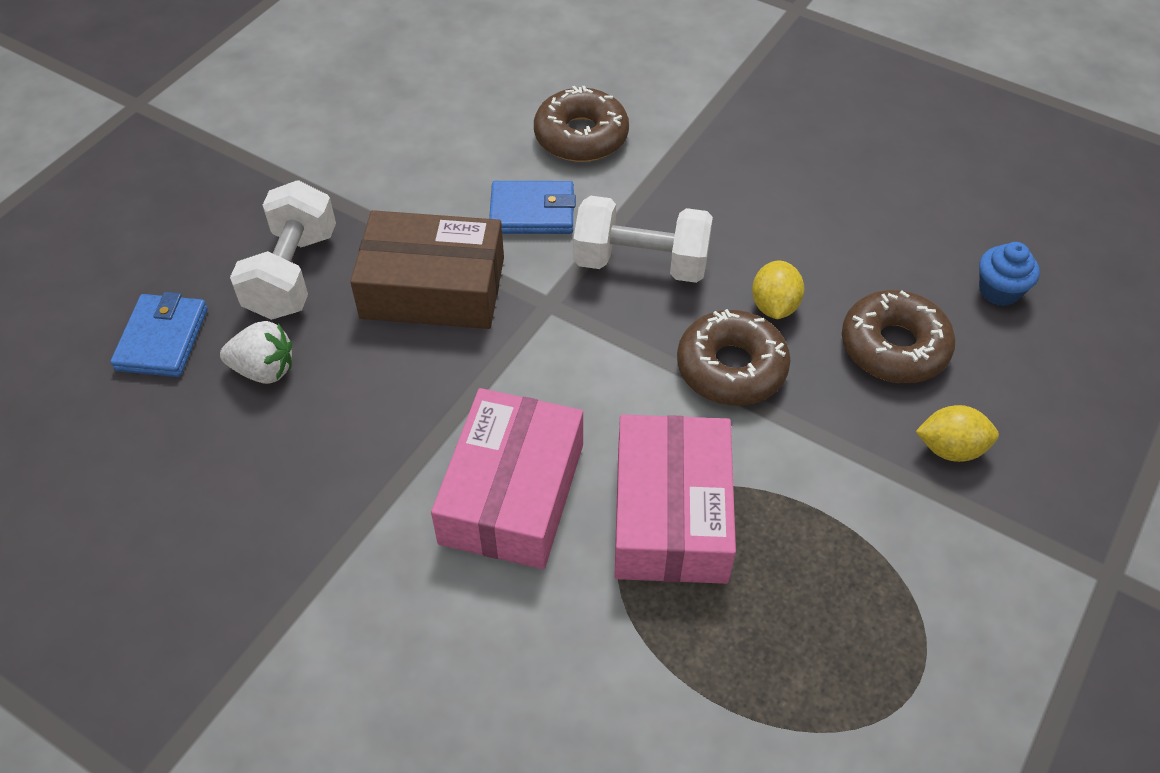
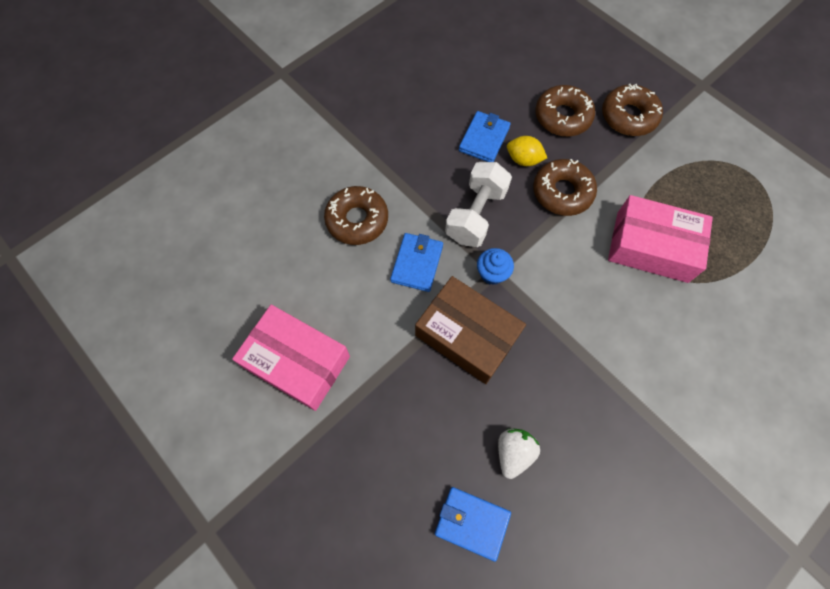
camera: 75 degrees left, 15 degrees up
(292, 274) = (432, 424): white dumbbell -> none
(433, 287) = (467, 335): brown box -> brown box turned 75 degrees counterclockwise
(512, 493) = (629, 321): pink box -> pink box (297, 362)
(791, 249) = (484, 139): none -> blue wallet
(950, 448) = (628, 116): yellow lemon -> brown donut
(999, 291) = (535, 61): blue cupcake -> blue cupcake (492, 273)

